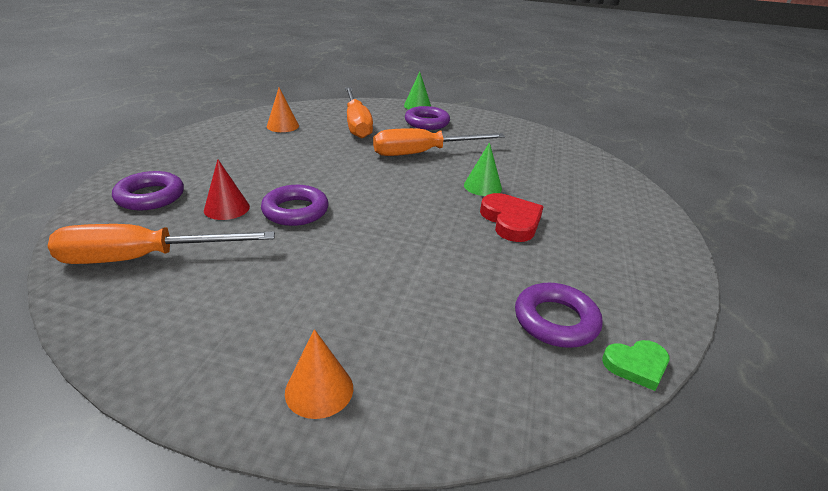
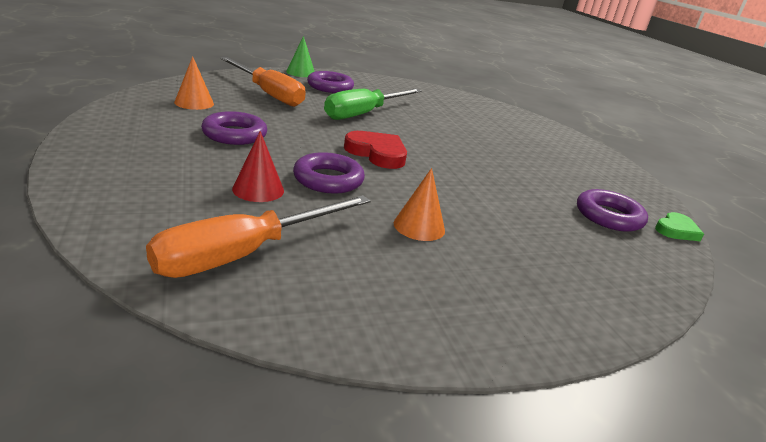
camera: 35 degrees left, 5 degrees down
(150, 196) = (152, 194): purple ring -> purple ring (234, 134)
(319, 390) = (546, 306): orange cone -> orange cone (419, 226)
(423, 153) = (364, 113): orange screwdriver -> green screwdriver
(482, 186) = (445, 134): green cone -> none
(511, 221) = (497, 156): red heart -> red heart (377, 153)

